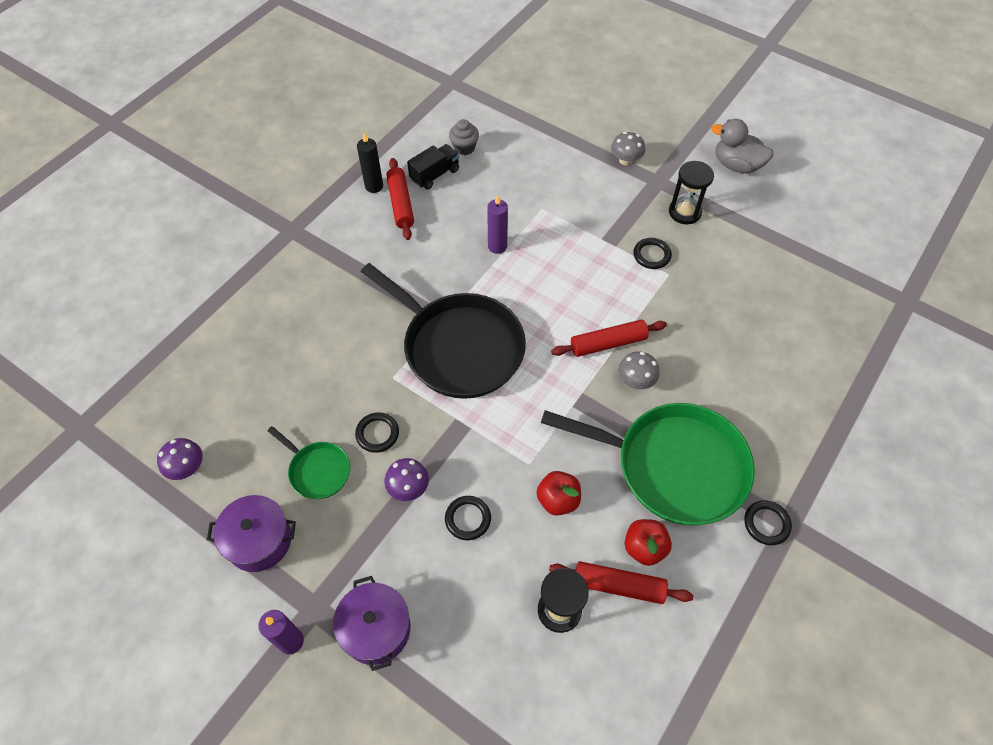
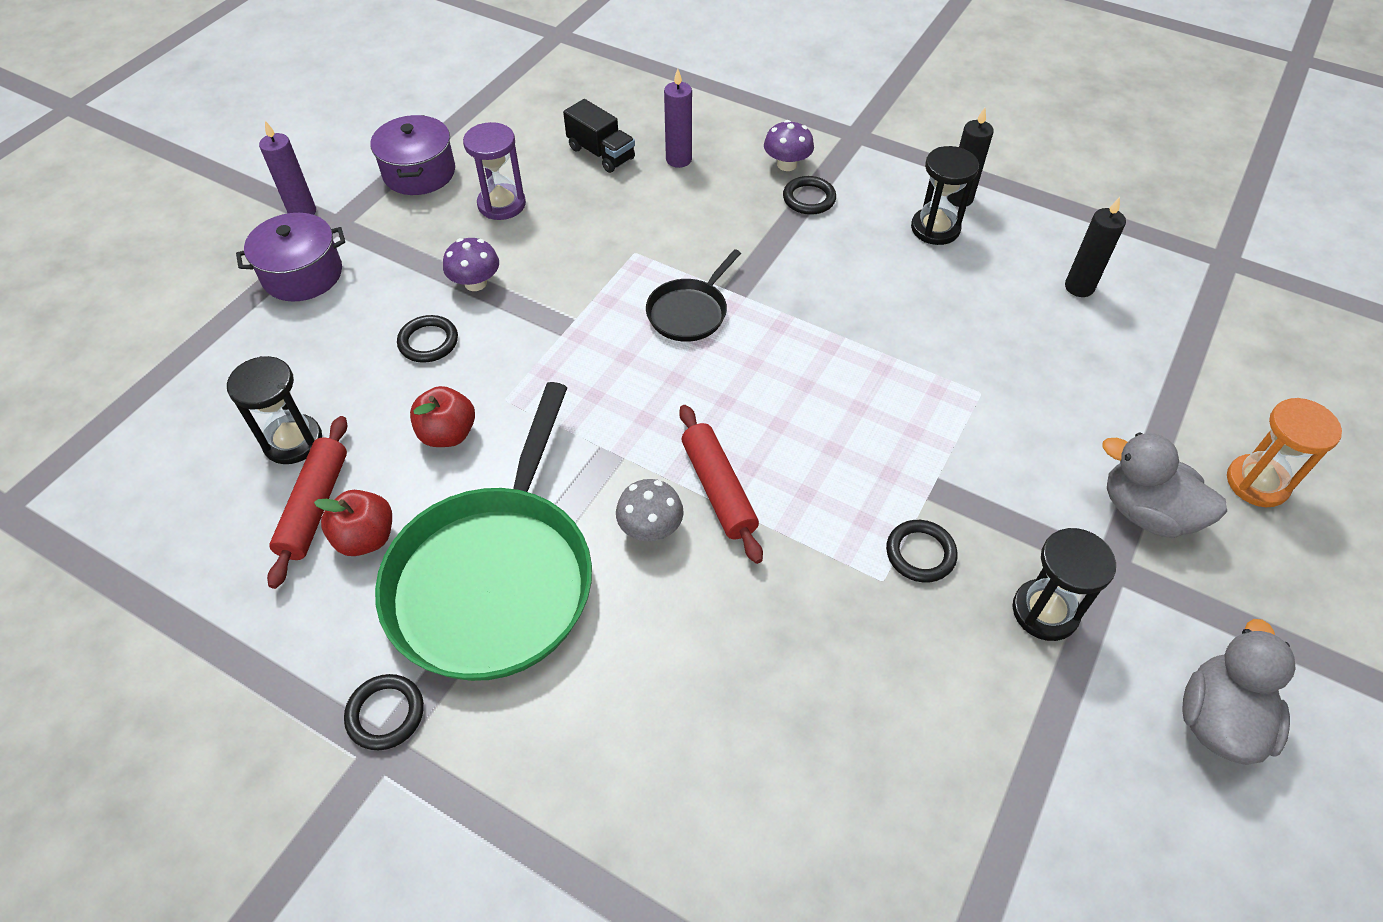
camera: 85 degrees right, 5 degrees down
(187, 467) = (509, 109): purple mushroom -> purple mushroom (787, 164)
(317, 471) = (501, 204): green pan -> purple hourglass
(377, 434) = (551, 248): black ring -> black ring (809, 199)
(400, 204) = (935, 228): red rolling pin -> black hourglass
(435, 175) = (1006, 259): black truck -> black truck (601, 153)
(459, 347) = (689, 312): black pan -> black pan, size x0.47
(464, 148) = (1079, 287): grey cupcake -> black candle
(497, 246) = (883, 341): purple candle -> purple candle (678, 160)
(608, 115) = (1257, 483): none -> orange hourglass
(625, 160) = (1146, 512): grey mushroom -> grey duck

